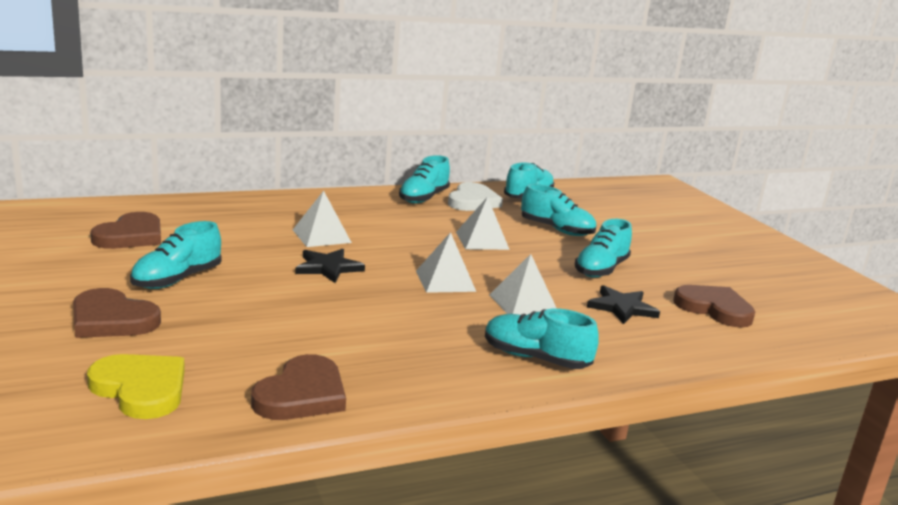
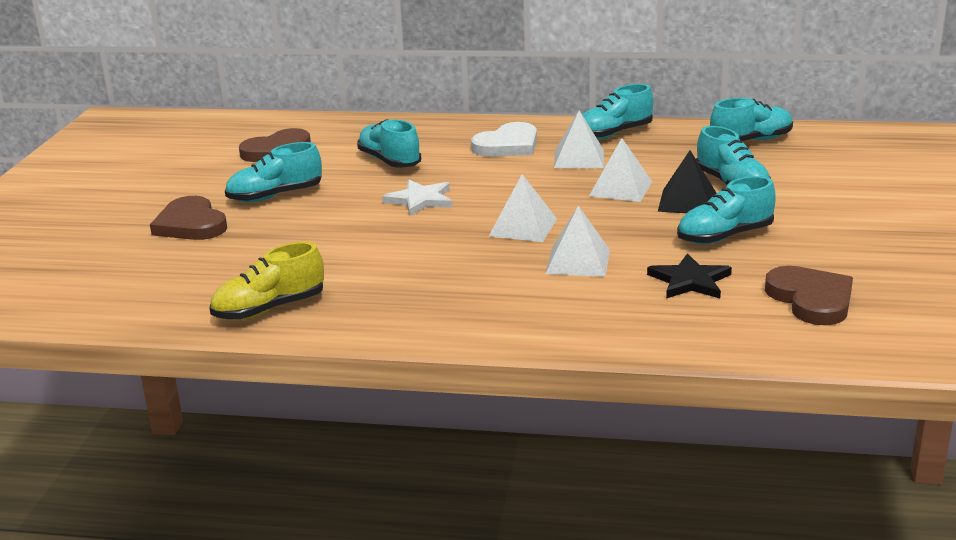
camera: 35 degrees right, 5 degrees up
(141, 389) = (157, 282): yellow heart -> none
(302, 394) = (269, 309): brown heart -> yellow shoe
(321, 236) = (451, 167): white pyramid -> white pyramid (579, 158)
(328, 267) = (420, 200): black star -> white star
(472, 201) = (669, 142): white heart -> white heart (508, 145)
(536, 358) = (519, 316): turquoise shoe -> turquoise shoe (389, 161)
(542, 246) = (687, 202): none -> black pyramid

